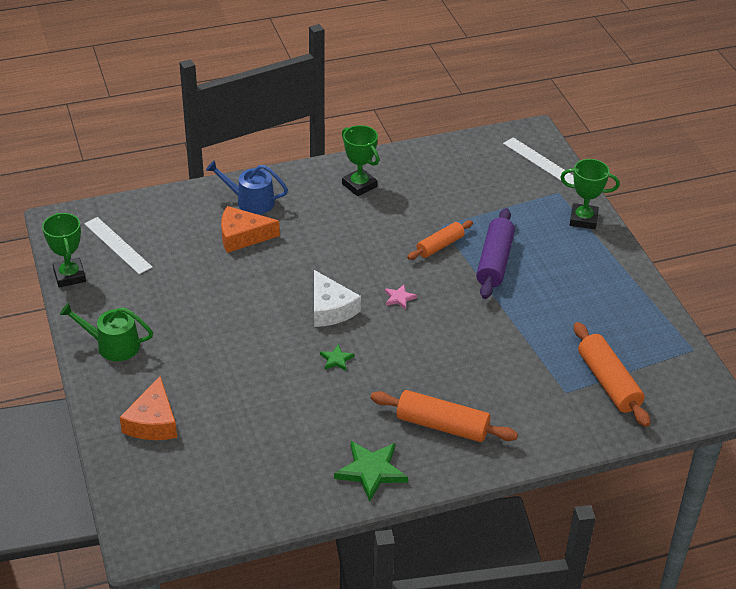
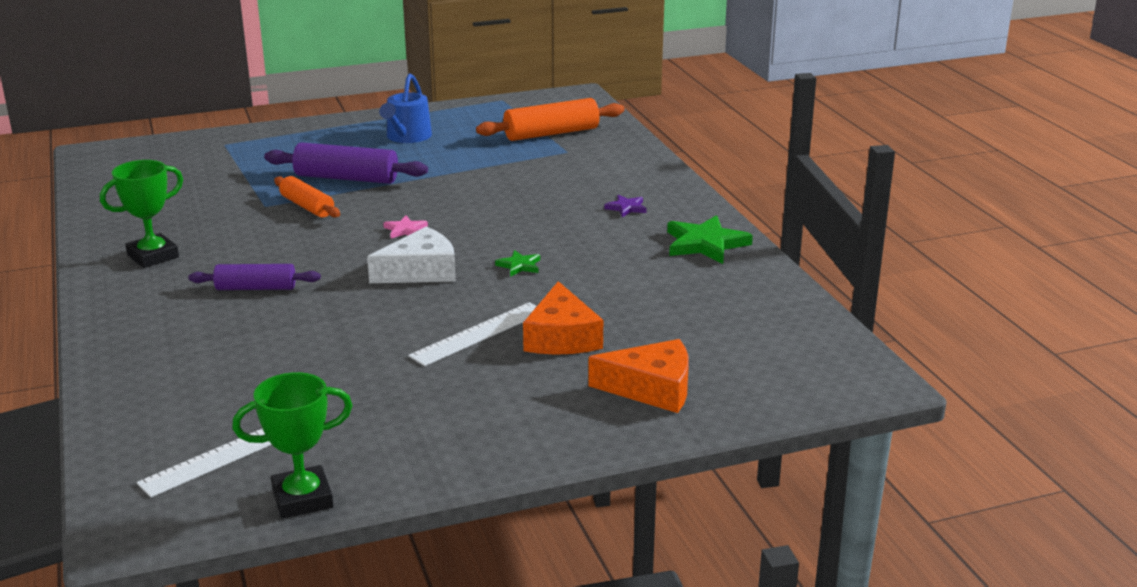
camera: 90 degrees left, 15 degrees down
(112, 345) = (489, 437): green watering can -> none
(242, 236) = (242, 339): orange cheese -> orange cheese (561, 337)
(250, 201) = (154, 336): blue watering can -> blue watering can (407, 137)
(310, 234) = (256, 288): none -> purple rolling pin
(442, 426) = (626, 208): orange rolling pin -> purple star
(541, 161) = (157, 150): white ruler -> white ruler (479, 333)
(583, 219) = (281, 134): green trophy -> none

